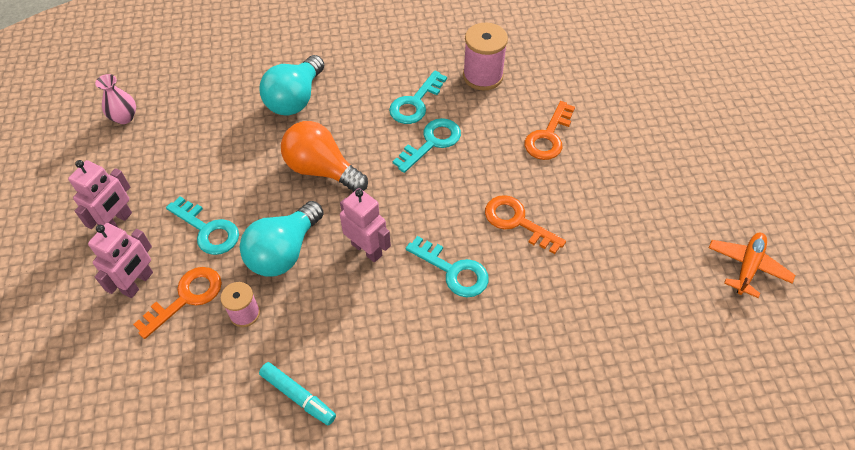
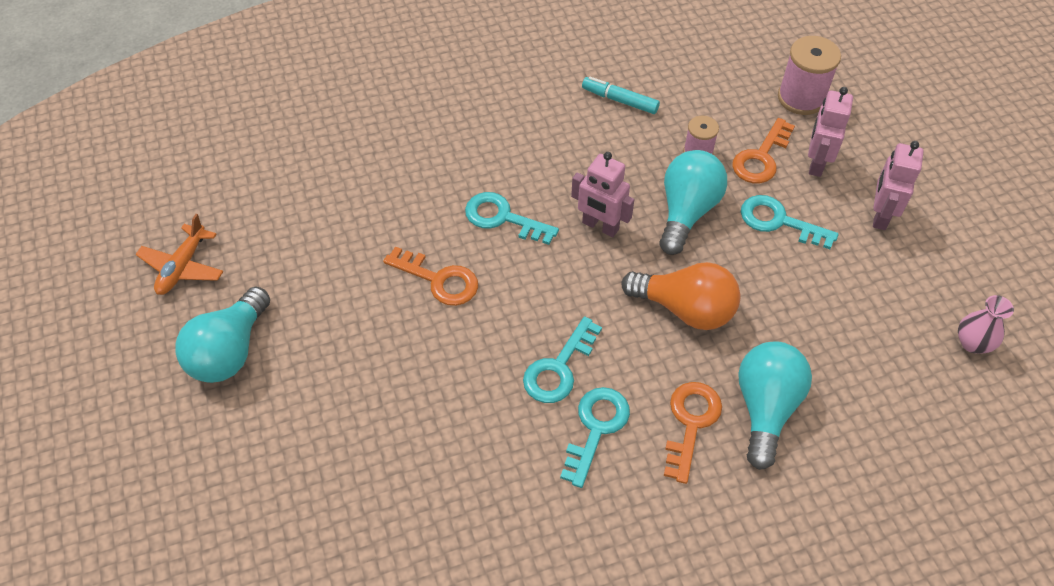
camera: 170 degrees right, 0 degrees up
(483, 76) = (507, 495): pink spool -> pink spool (801, 98)
(548, 136) = (404, 402): orange key -> orange key (691, 423)
(687, 189) = (230, 351): none -> turquoise light bulb

